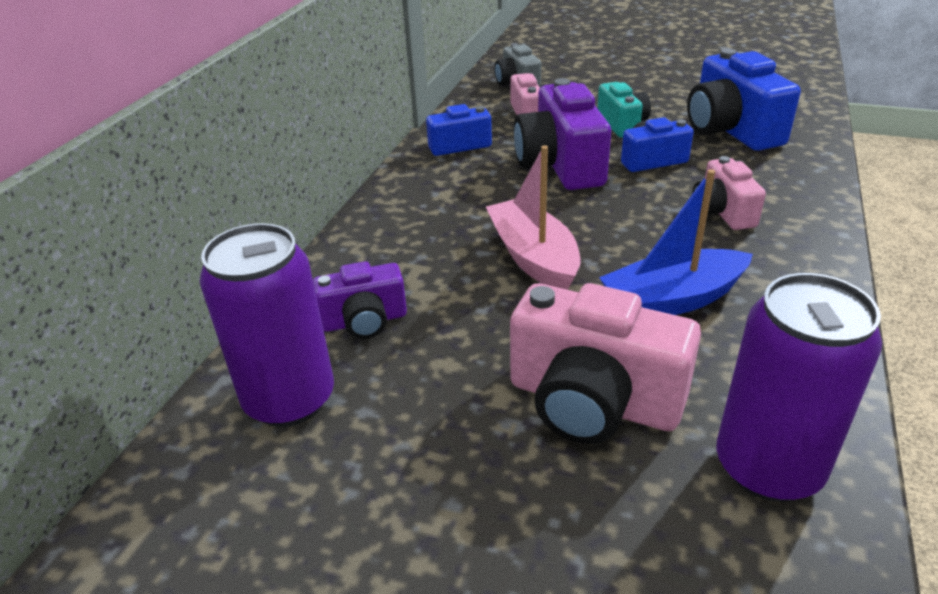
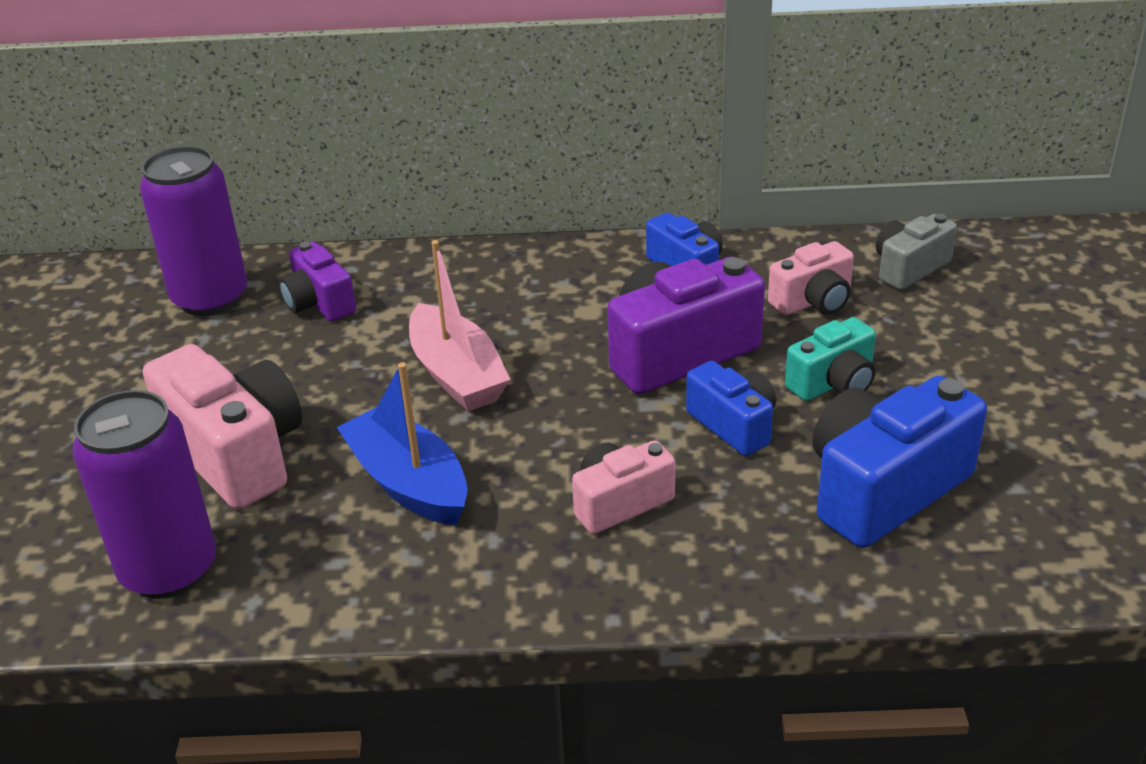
camera: 70 degrees right, 0 degrees up
(533, 257) = (457, 375): pink boat -> pink boat turned 105 degrees clockwise
(593, 401) = (237, 454): pink camera -> pink camera turned 135 degrees clockwise

